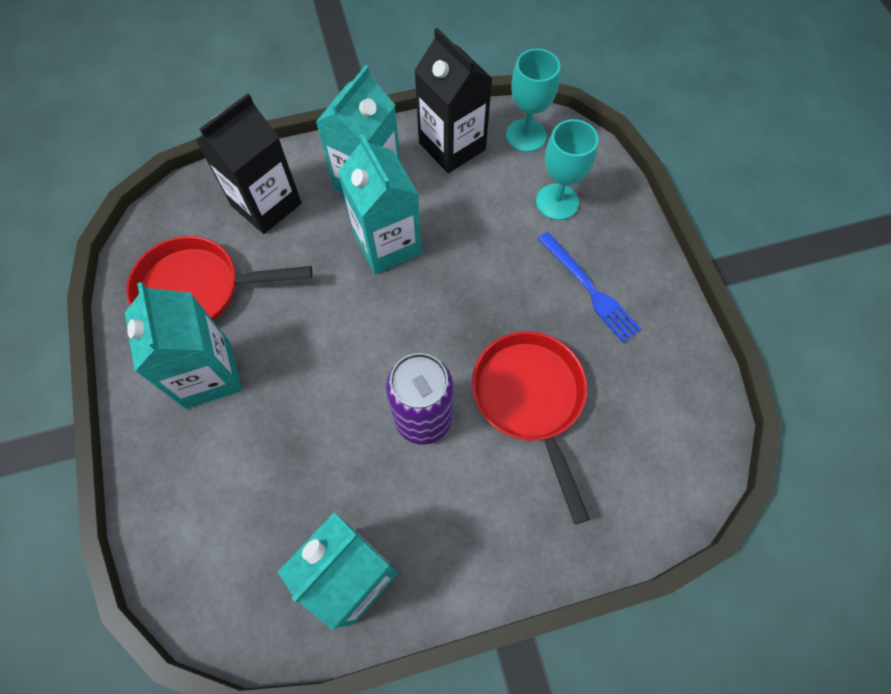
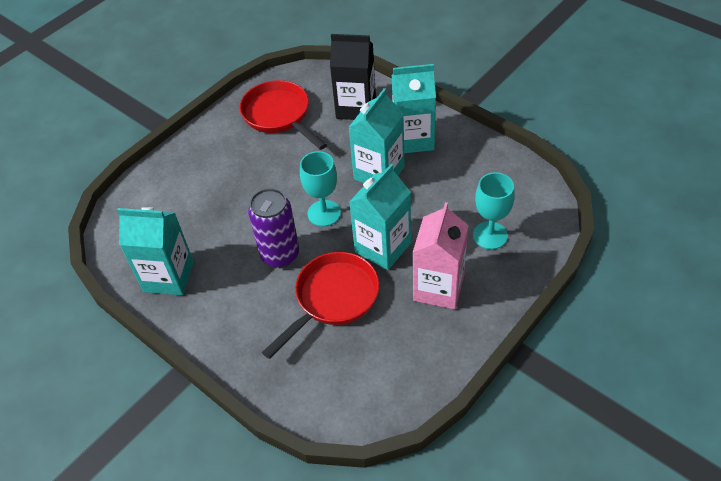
camera: 60 degrees right, 15 degrees down
(208, 375) = (234, 151): turquoise carton -> turquoise carton (383, 247)
(452, 146) = (479, 161): black carton -> none
(526, 135) = (527, 191): turquoise goblet -> turquoise goblet (324, 213)
(589, 289) = (438, 288): blue fork -> pink carton

